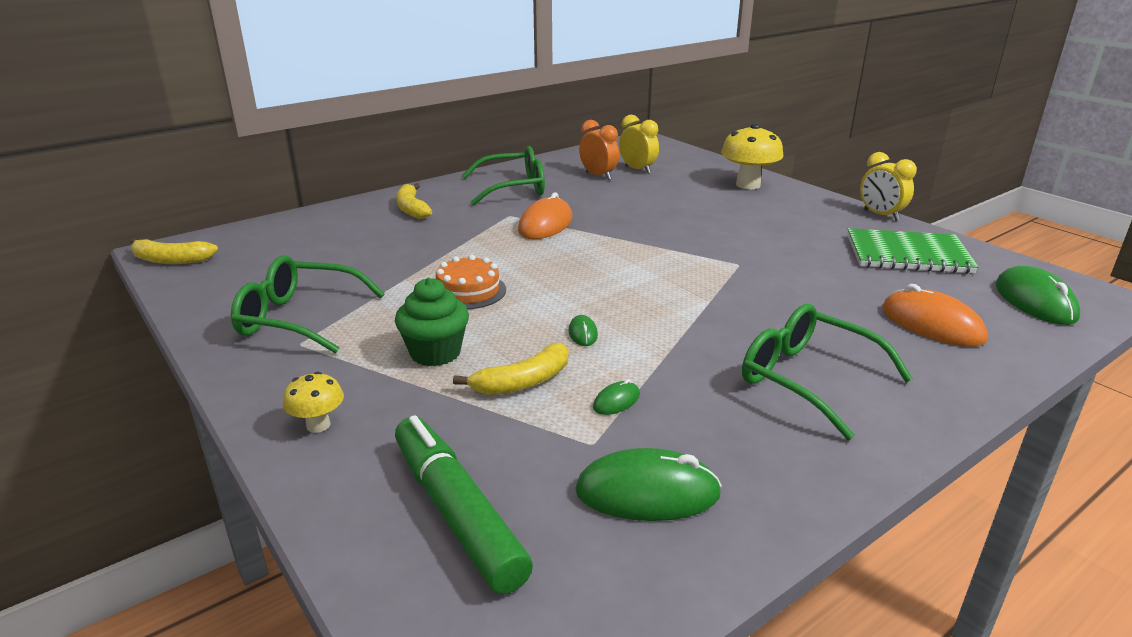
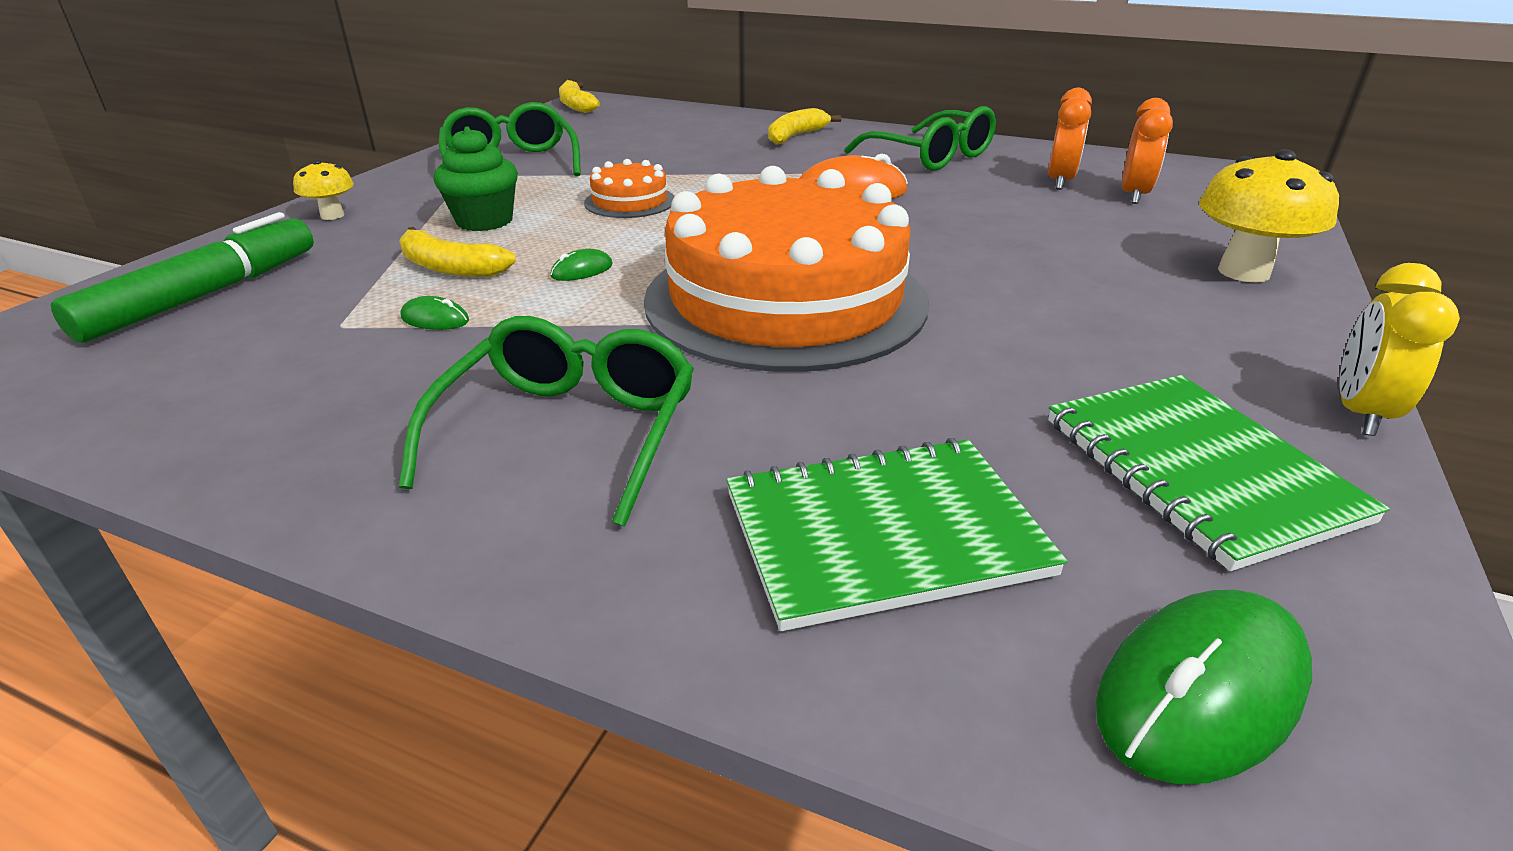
camera: 60 degrees right, 5 degrees up
(637, 170) = (1134, 195): yellow clock -> orange clock
(647, 492) = (249, 373): green mouse -> none
(689, 284) = (785, 299): none -> orange cake
(931, 324) = (884, 533): orange mouse -> green notebook

